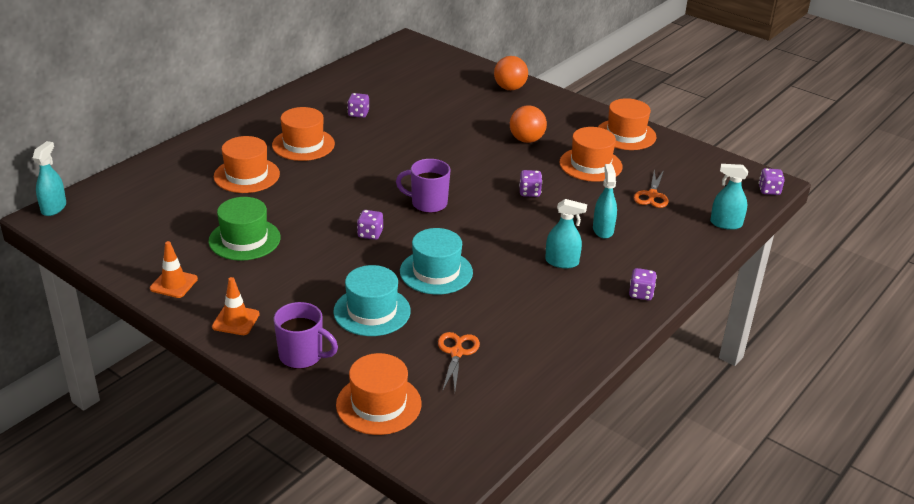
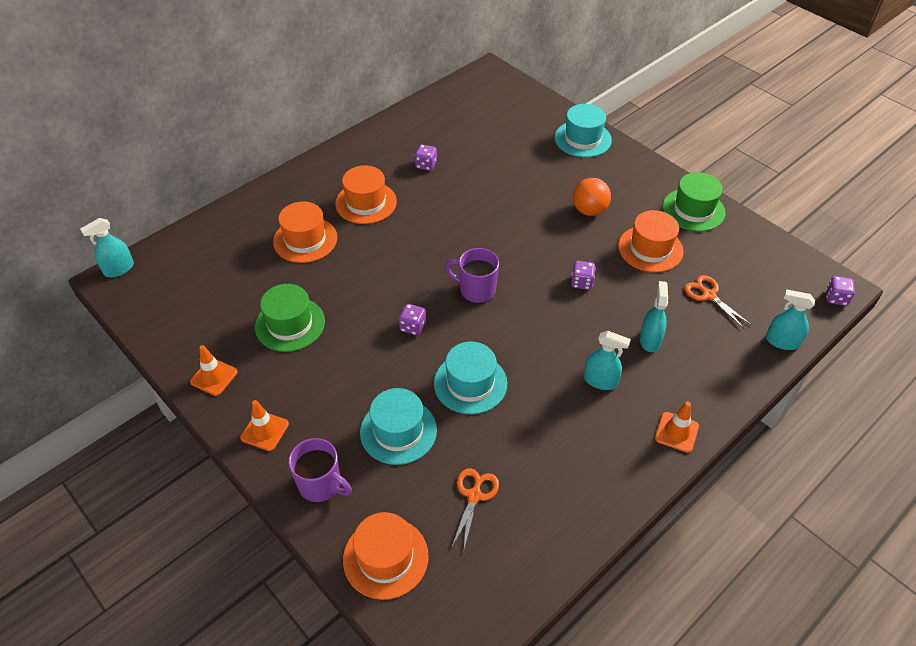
camera: 10 degrees right, 15 degrees up
(54, 208) = (119, 269): turquoise spray bottle -> turquoise spray bottle turned 150 degrees counterclockwise
(510, 88) = (582, 139): orange ball -> turquoise hat
(626, 135) = (693, 210): orange hat -> green hat
(641, 294) = (676, 432): purple dice -> orange traffic cone
(652, 195) = (709, 295): orange scissors -> orange scissors turned 120 degrees clockwise

